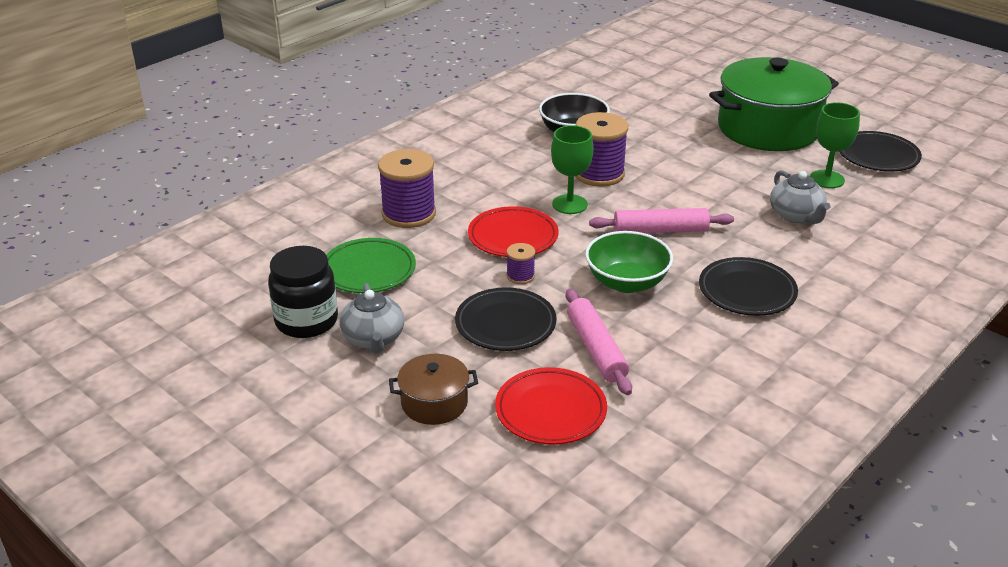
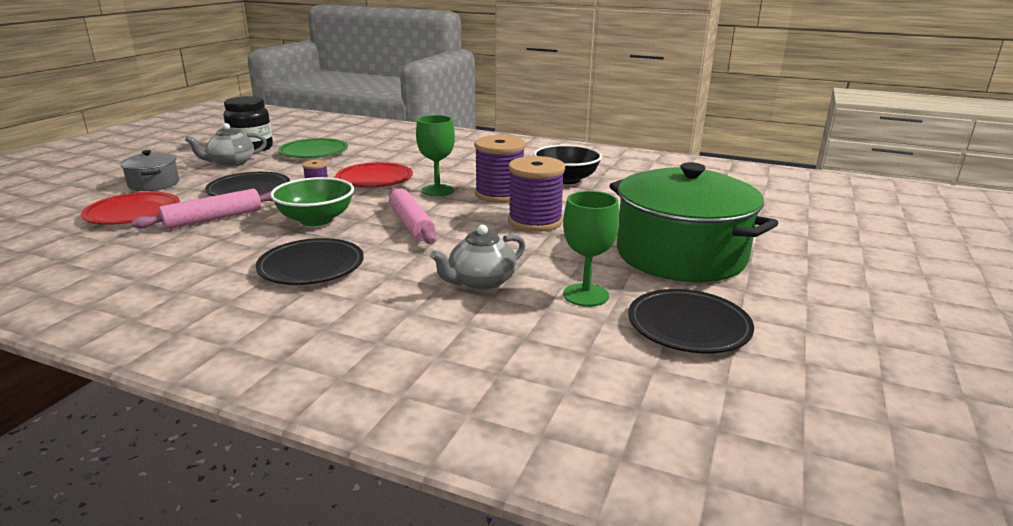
camera: 70 degrees right, 10 degrees down
(409, 214) = (393, 152): purple spool -> purple spool (535, 221)
(434, 403) = (154, 184): brown pot -> grey pot

